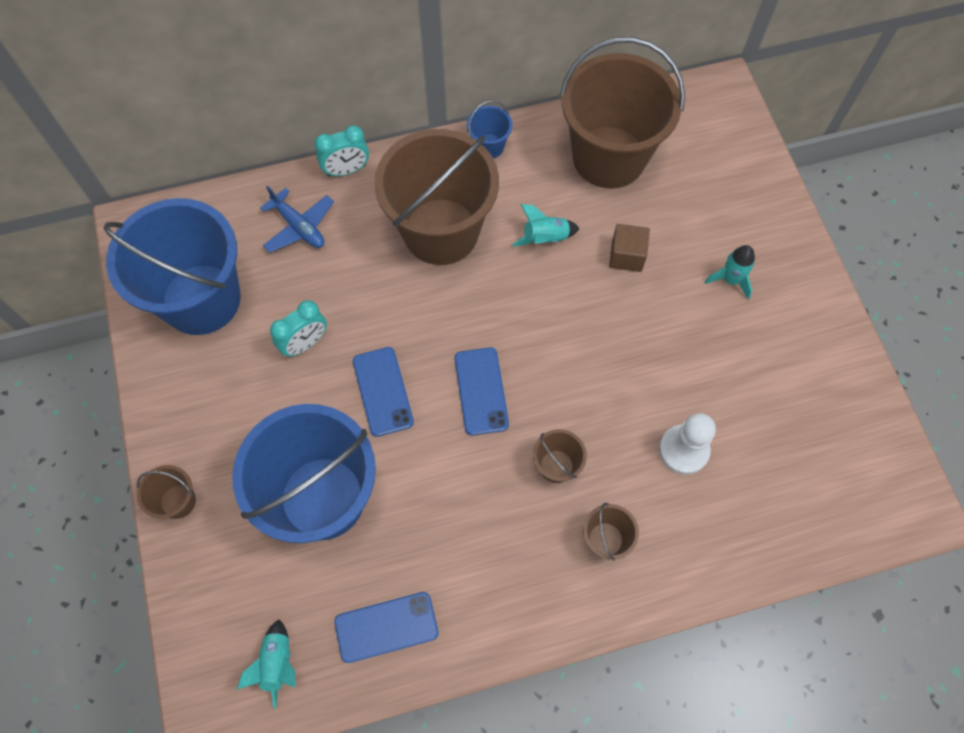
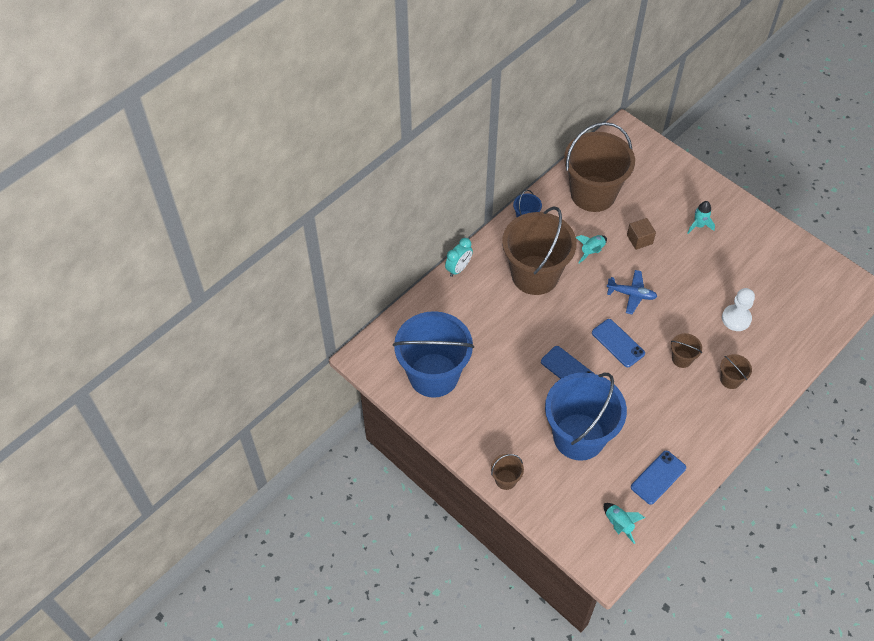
camera: 30 degrees left, 10 degrees down
(299, 227) = (456, 311): blue plane -> blue plane (631, 294)
(305, 343) = (508, 368): turquoise clock -> none

